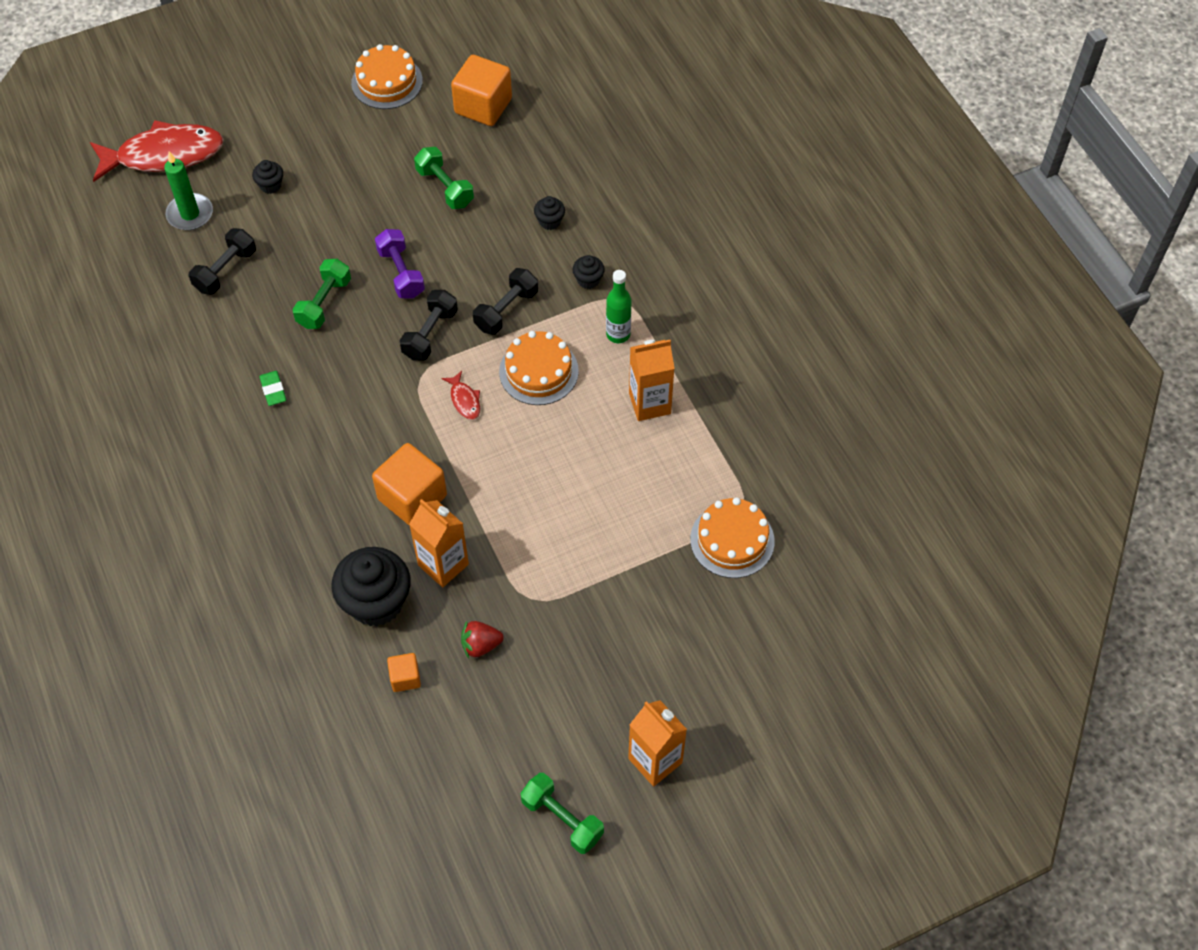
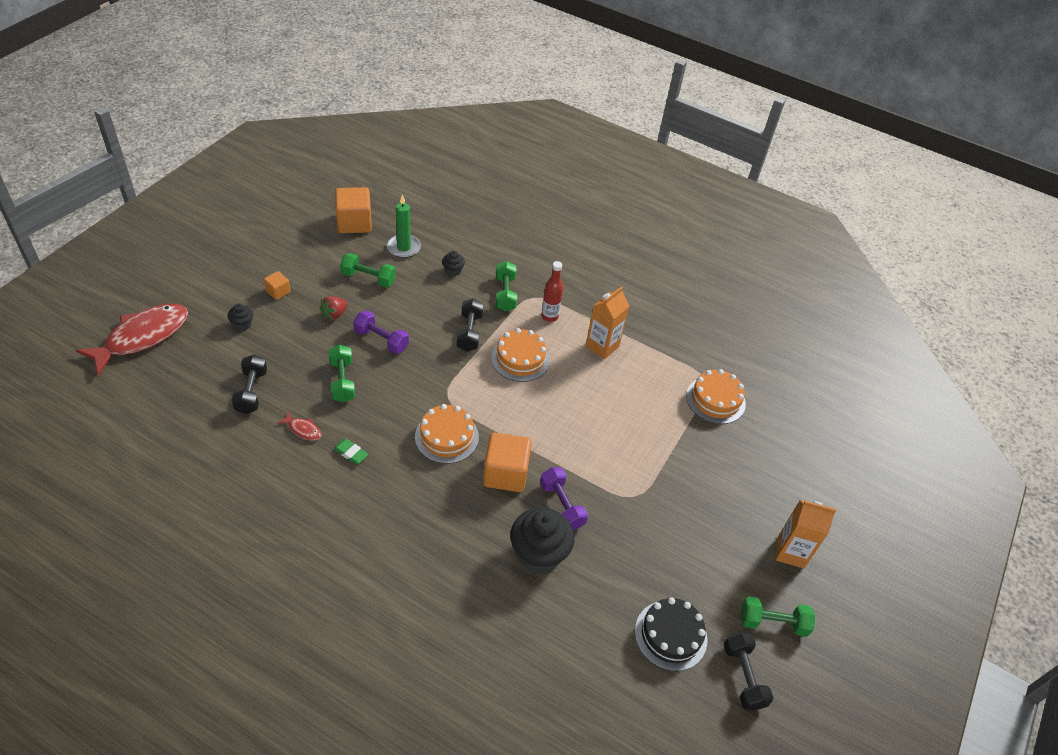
camera: 40 degrees left, 10 degrees down
(190, 214) = (194, 367): green candle -> green candle (404, 248)
(387, 82) = (277, 232): orange cake -> orange cake (446, 437)
(405, 678) = (600, 592): orange cube -> orange cube (278, 292)
(430, 334) = (432, 368): black dumbbell -> black dumbbell (743, 676)
(441, 763) = (670, 635): none -> black cake
(443, 564) = (562, 505): orange carton -> purple dumbbell
(464, 400) = (488, 397): red fish -> red fish (303, 430)
(480, 645) = (629, 543): red strawberry -> red strawberry (334, 314)
(588, 280) = (505, 294): black cupcake -> green dumbbell
(618, 334) = (549, 316): green bottle -> red bottle

